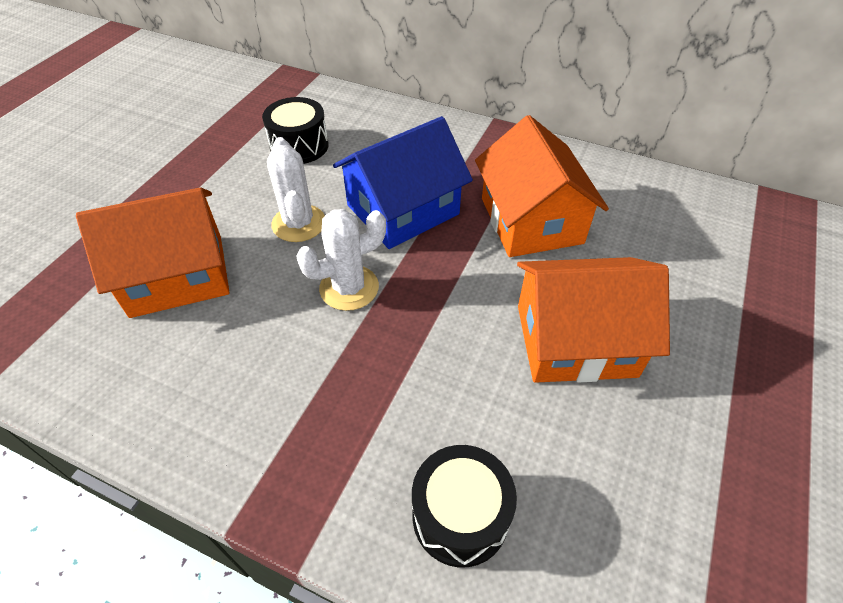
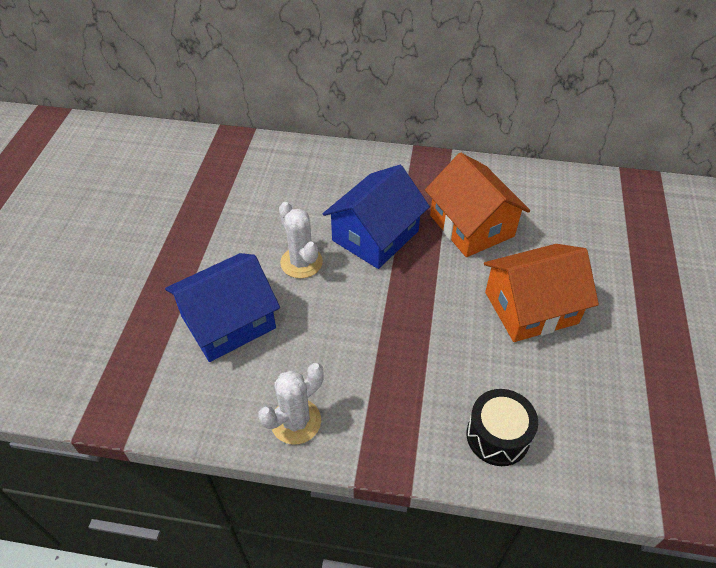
camera: 15 degrees left, 0 degrees up
(177, 275) = (228, 322): orange house -> blue house
(299, 146) = (271, 197): black drum -> none
(349, 288) = (362, 304): white cactus -> white cactus (296, 421)

